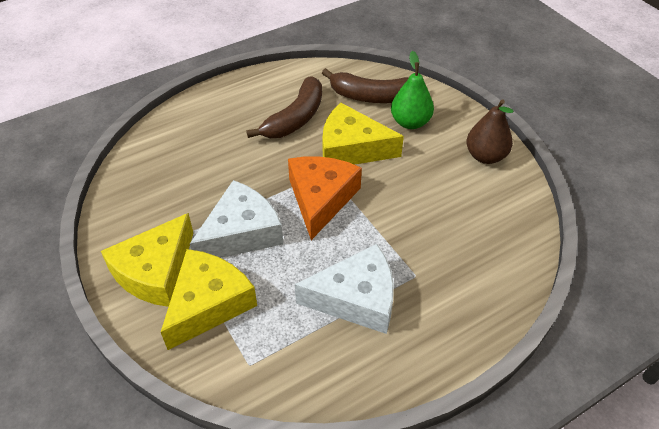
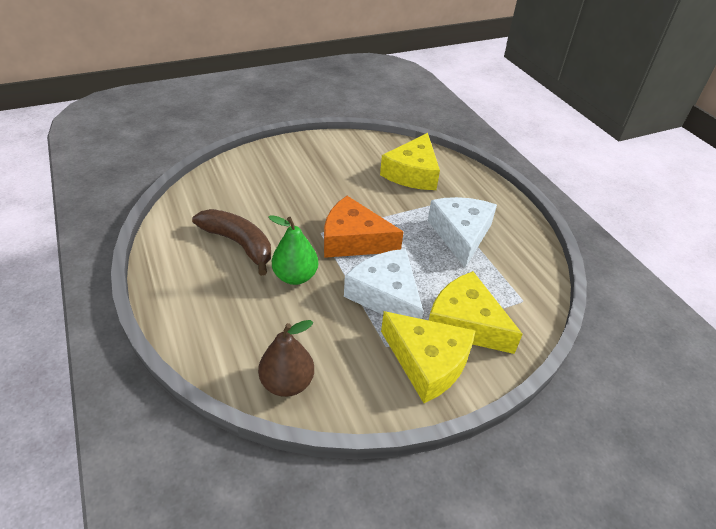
camera: 85 degrees left, 5 degrees down
(352, 148) = (295, 213): yellow cheese -> yellow cheese (412, 173)
(372, 96) = (229, 191): brown banana -> none
(410, 122) = (274, 176): green pear -> green pear (295, 276)
(485, 156) = (327, 148): brown pear -> brown pear (287, 383)

